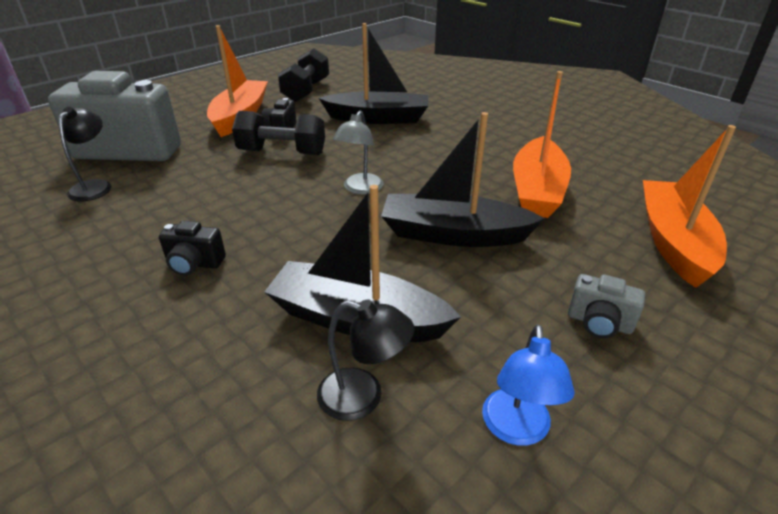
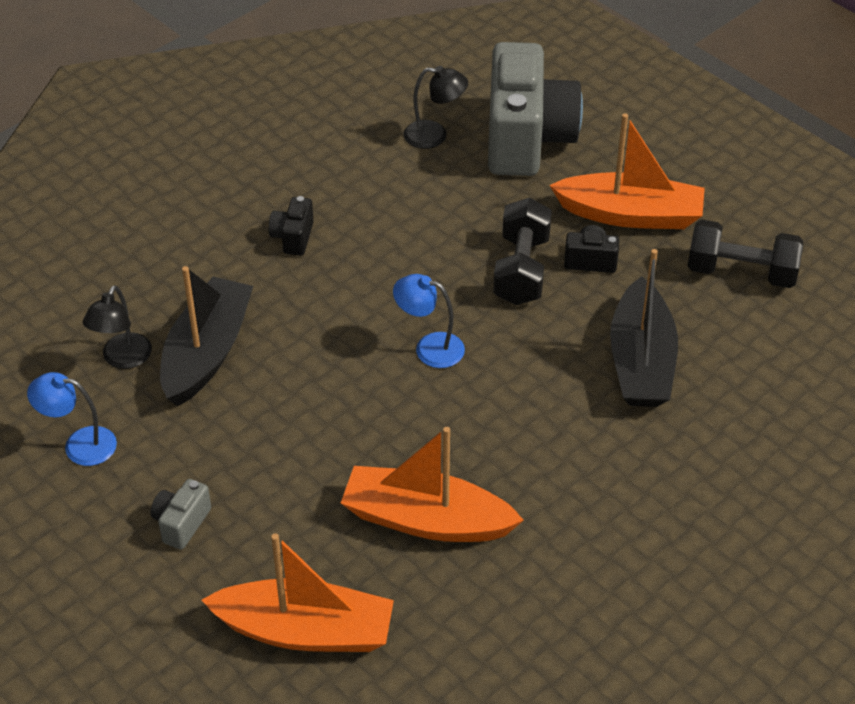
camera: 90 degrees right, 10 degrees up
(360, 189) = (429, 347): grey lamp -> blue lamp
(453, 234) = (331, 427): black boat -> none

